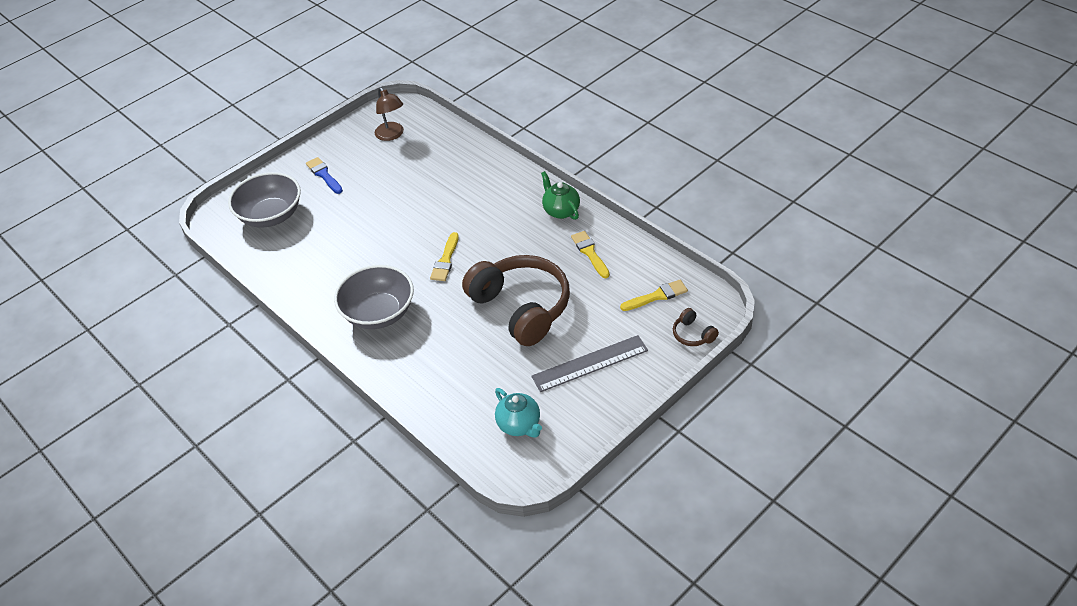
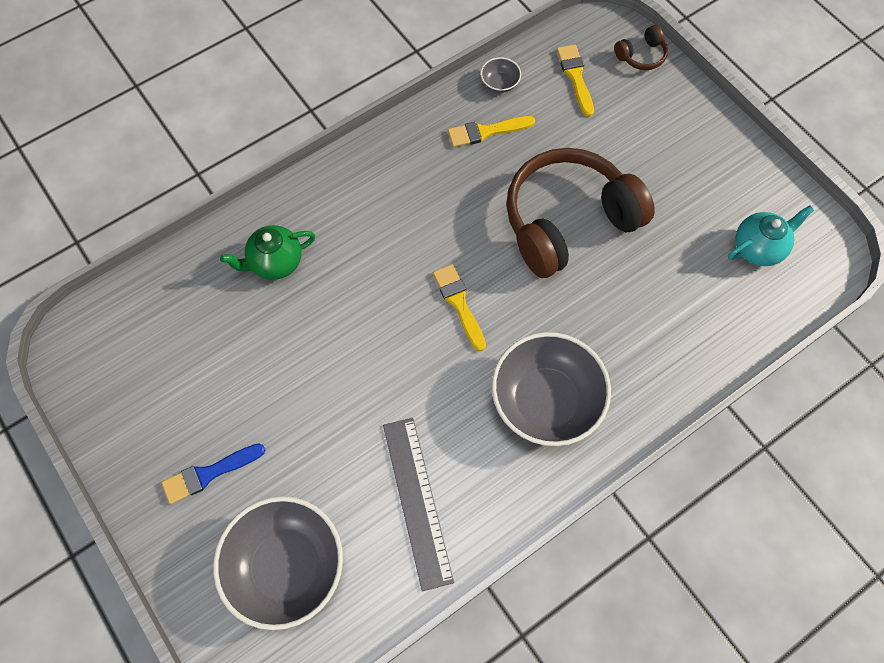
camera: 85 degrees left, 20 degrees up
(392, 135) = (145, 358): brown lamp -> none
(445, 260) = (459, 303): yellow brush -> yellow brush turned 135 degrees counterclockwise
(561, 210) = (397, 151): green teapot -> green teapot (275, 262)
(590, 363) = (671, 162): grey ruler -> grey ruler (417, 501)
(637, 254) = (499, 83): none -> grey bowl

